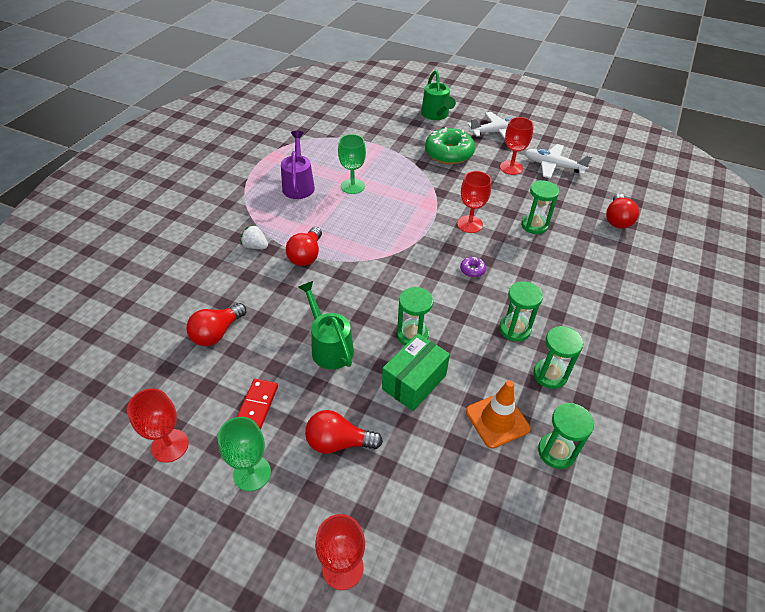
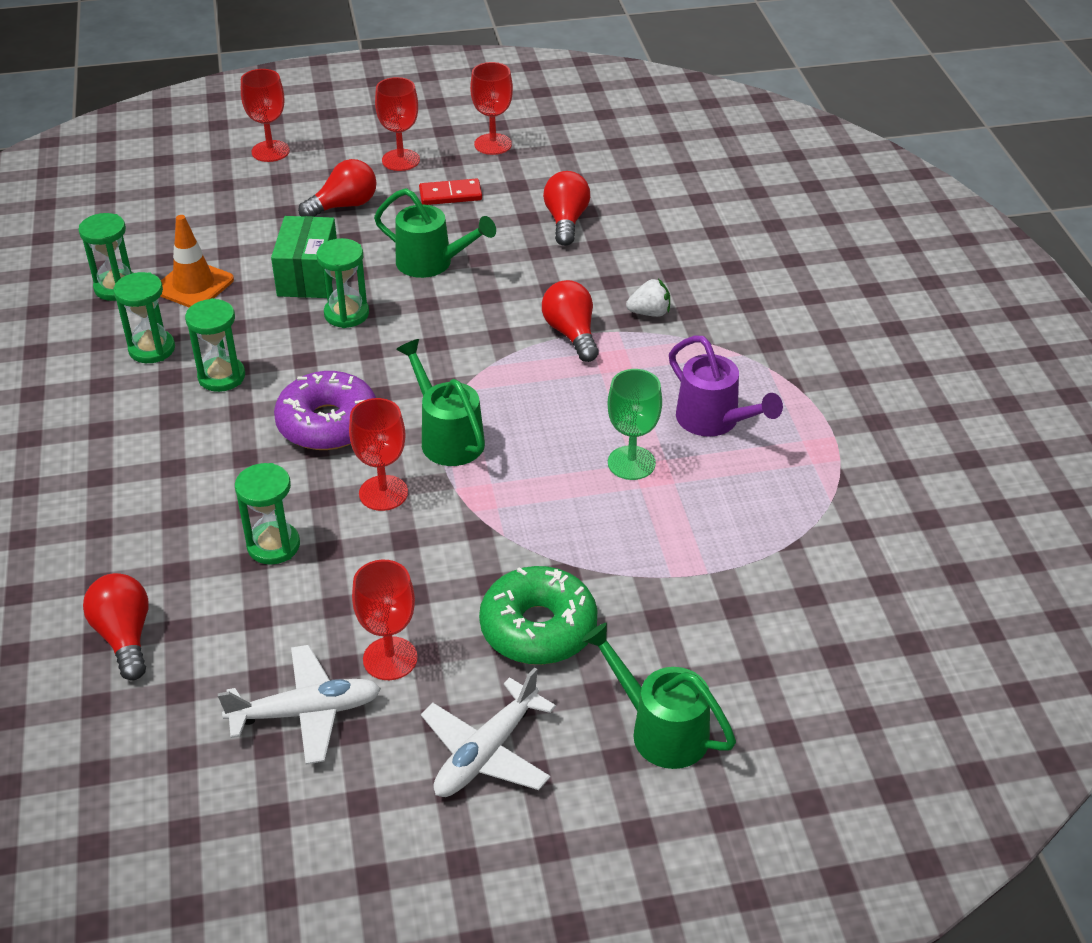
camera: 145 degrees right, 5 degrees down
(252, 473) = (401, 160): green goblet -> red goblet
(257, 405) = (450, 195): red domino -> red domino turned 75 degrees counterclockwise
(419, 234) = (447, 437): none -> green watering can
(472, 270) = (328, 423): purple donut -> purple donut, size x2.38

